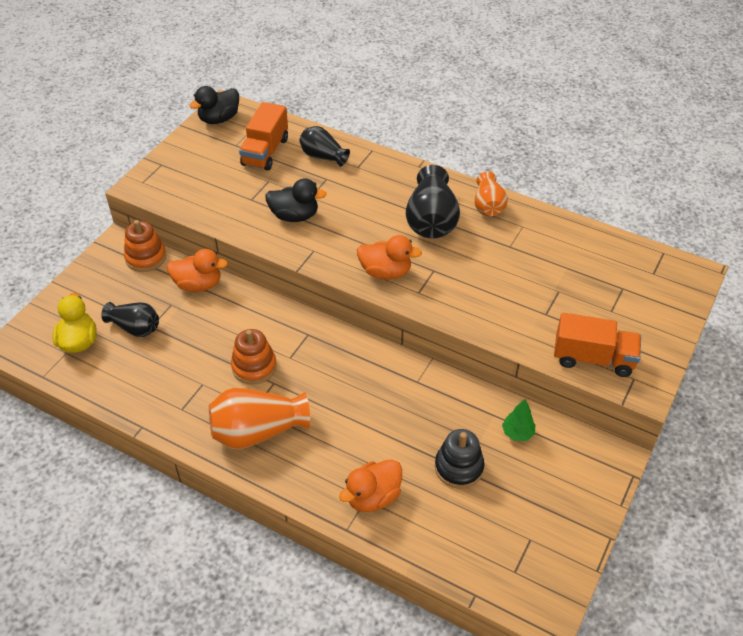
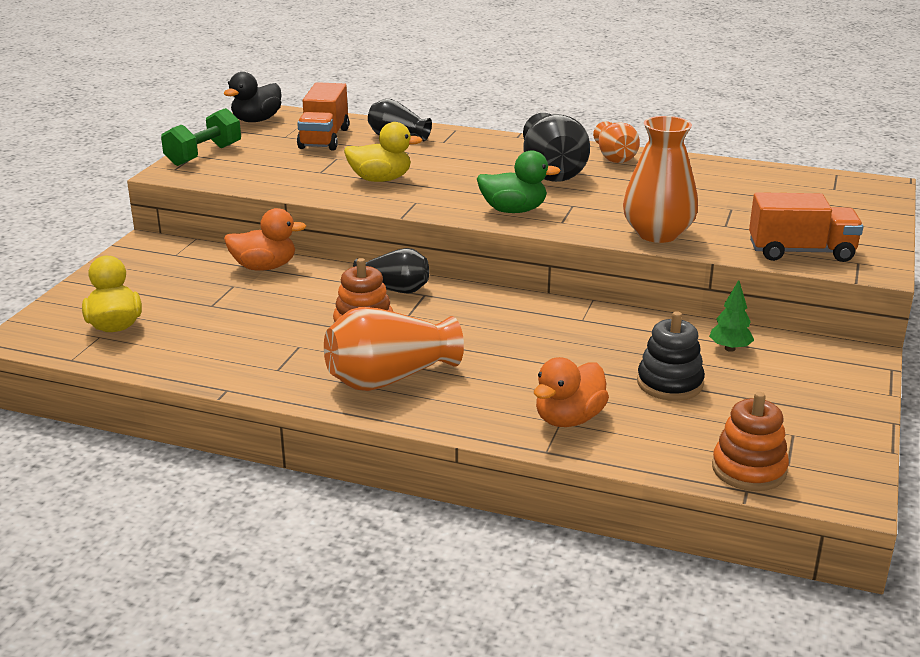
camera: 10 degrees left, 20 degrees down
(135, 328) = (190, 308): black vase -> black vase (394, 289)
(146, 257) = (186, 251): orange stacking toy -> orange stacking toy (749, 469)
(168, 165) = (204, 155): none -> green dumbbell
(294, 216) = (380, 179): black duck -> yellow duck
(385, 272) = (513, 210): orange duck -> green duck
(488, 318) = (657, 234): none -> orange vase

